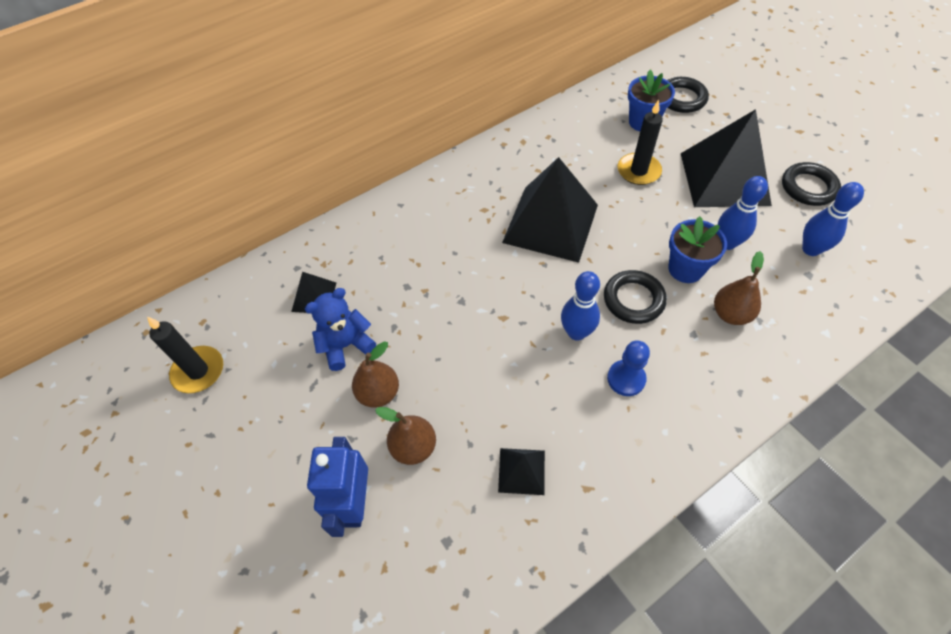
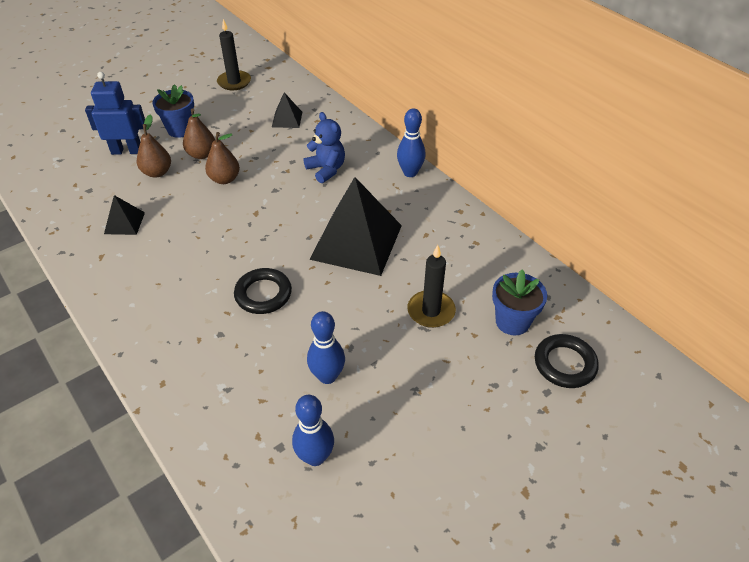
camera: 85 degrees right, 10 degrees down
(346, 345) = (243, 137): blue teddy bear -> blue teddy bear (326, 170)
(576, 332) = (234, 255): blue bowling pin -> blue bowling pin (410, 173)
(626, 379) = (184, 283): blue pawn -> none
(685, 269) = (295, 336): blue flower pot -> blue flower pot (180, 129)
(724, 178) = (425, 388): black pyramid -> none
(730, 314) = (237, 365): brown pear -> brown pear (225, 179)
(808, 187) = (415, 477): black ring -> none

